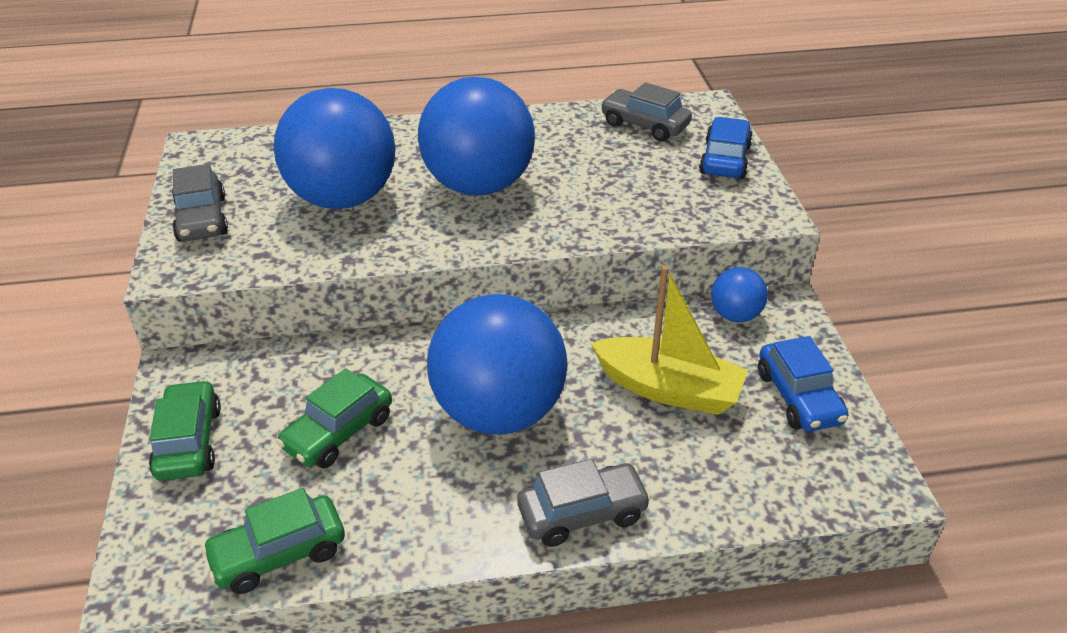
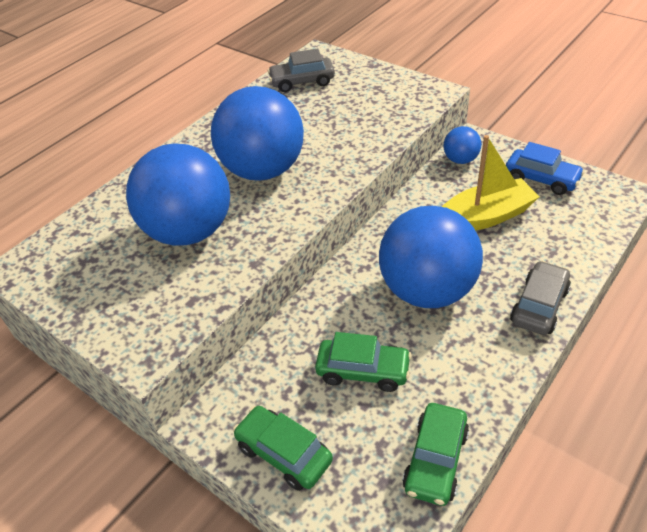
camera: 40 degrees left, 5 degrees up
(202, 219) = (109, 309): grey car -> none
(338, 432) = (363, 371): green car -> green car turned 75 degrees counterclockwise
(725, 160) = (372, 77): blue car -> none

